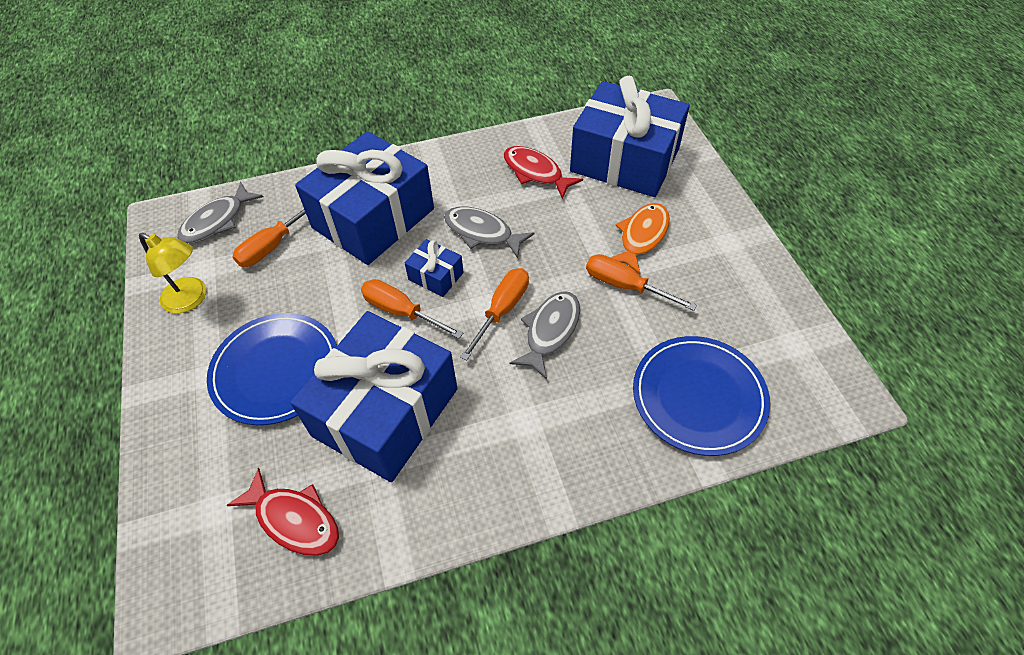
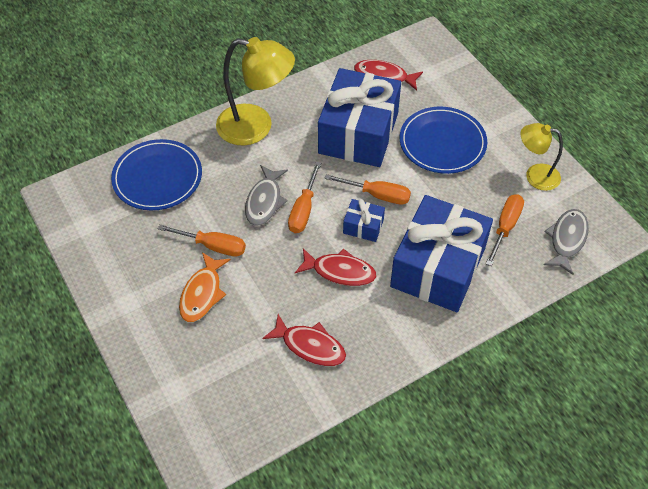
camera: 165 degrees right, 0 degrees up
(482, 232) = (340, 271): grey fish -> red fish
(538, 458) = (256, 127): none -> yellow lamp
(624, 160) = (225, 379): blue gift -> none

